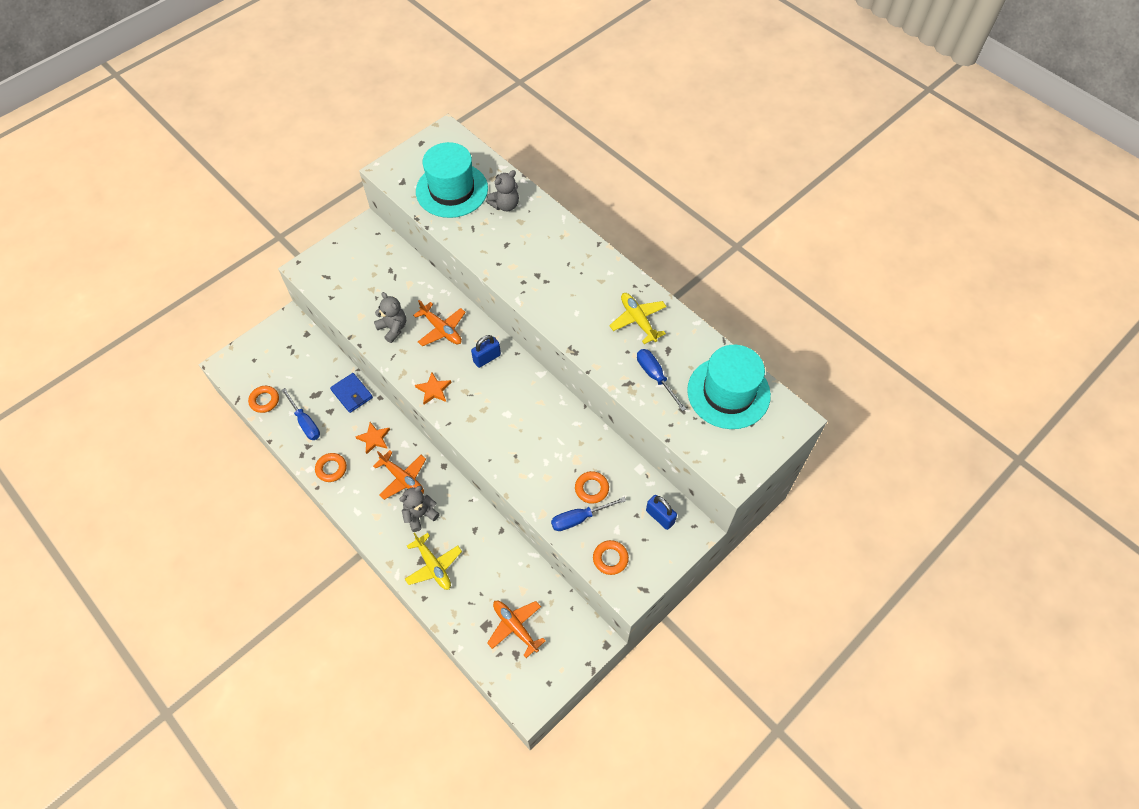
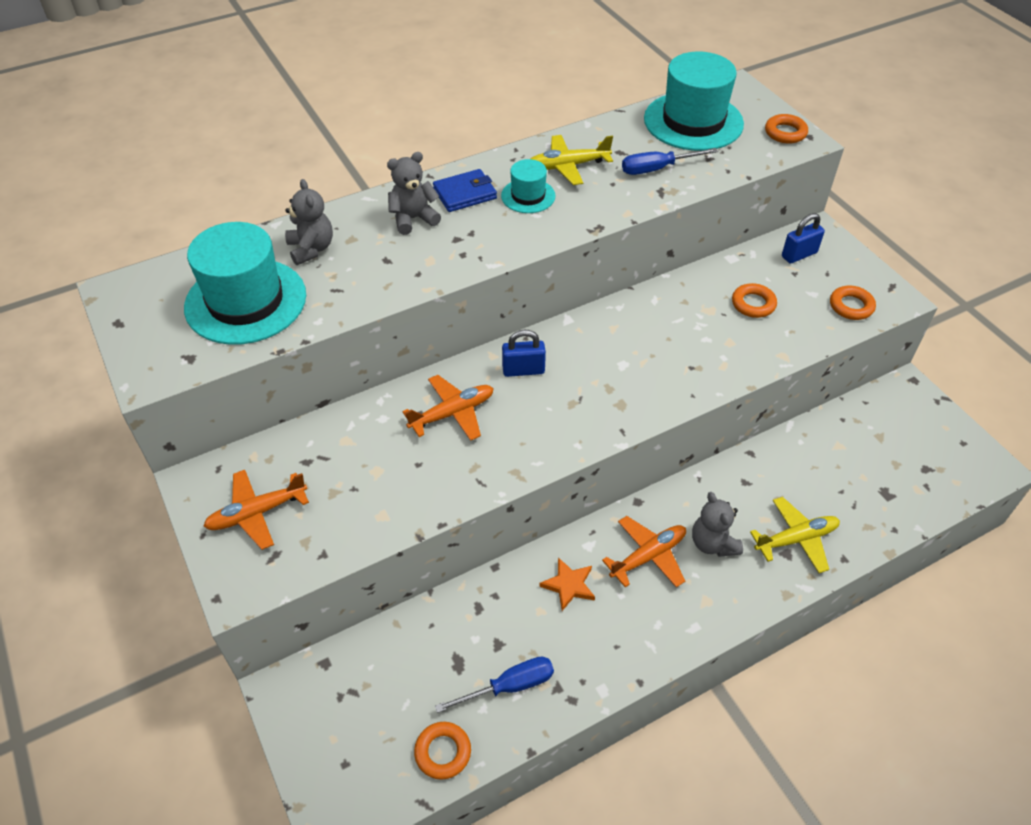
camera: 75 degrees left, 10 degrees down
(331, 469) = (609, 655): orange ring -> orange ring (785, 133)
(352, 394) = (475, 606): blue wallet -> blue wallet (465, 194)
(393, 328) = (426, 474): grey teddy bear -> grey teddy bear (413, 219)
(434, 390) = (559, 439): orange star -> none
(487, 358) = (523, 370): blue padlock -> blue padlock turned 75 degrees counterclockwise
(515, 627) = (889, 462): orange plane -> orange plane (256, 513)
(579, 518) = (794, 323): blue screwdriver -> none
(595, 304) = (528, 196): none -> turquoise hat

